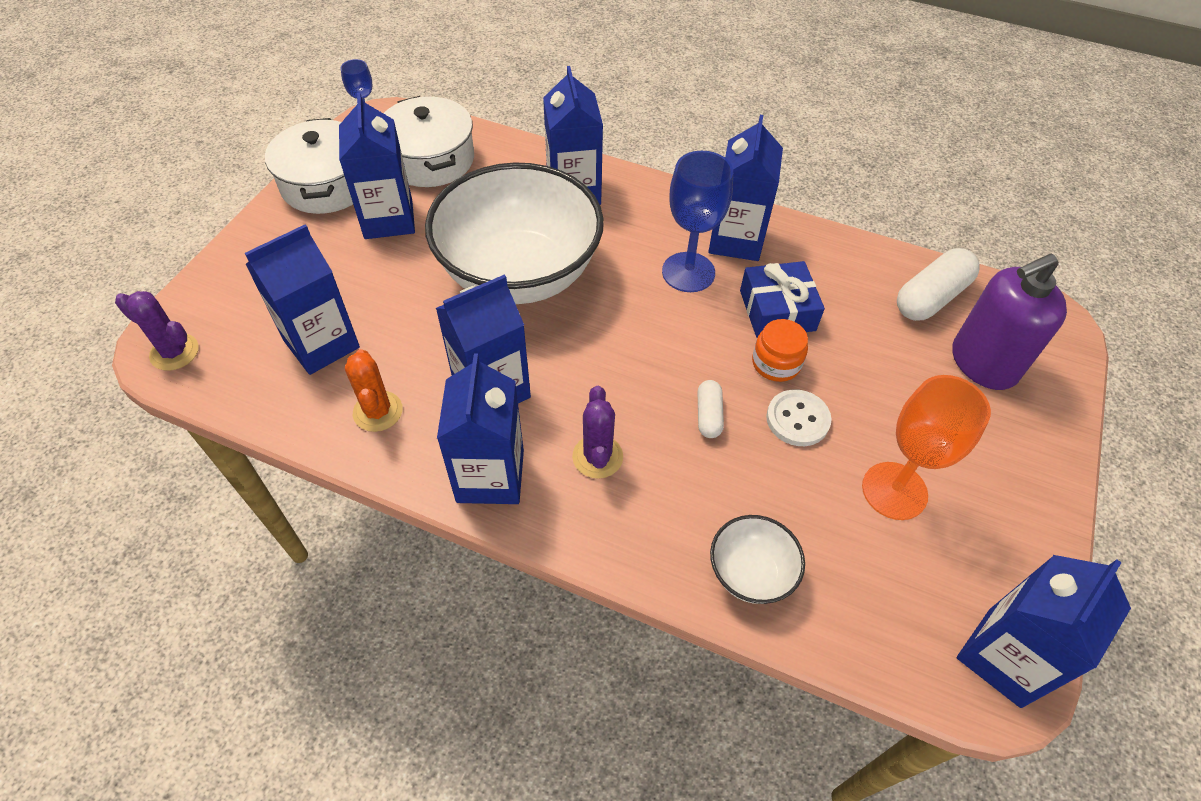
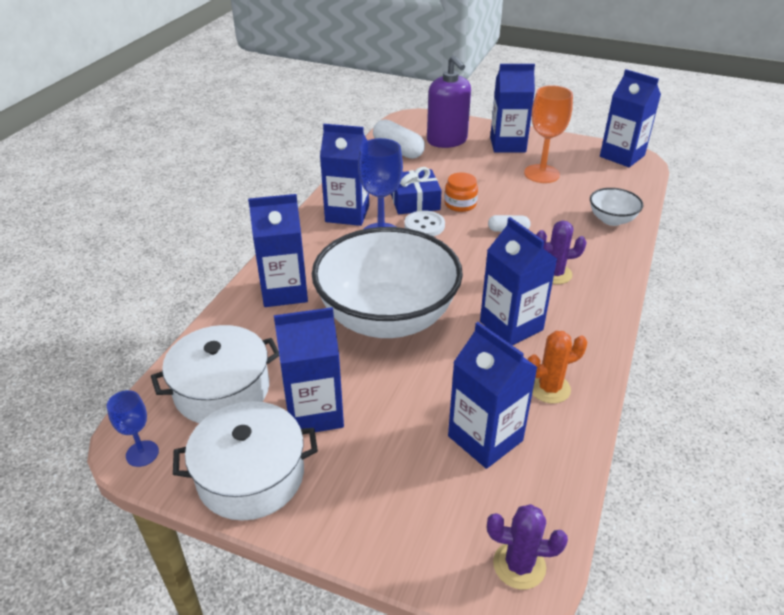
camera: 90 degrees left, 15 degrees down
(174, 352) = (519, 565): purple cactus -> purple cactus turned 75 degrees clockwise
(490, 476) = (586, 321): blue carton -> blue carton (507, 145)
(797, 419) = (502, 199): white button -> white button (424, 225)

